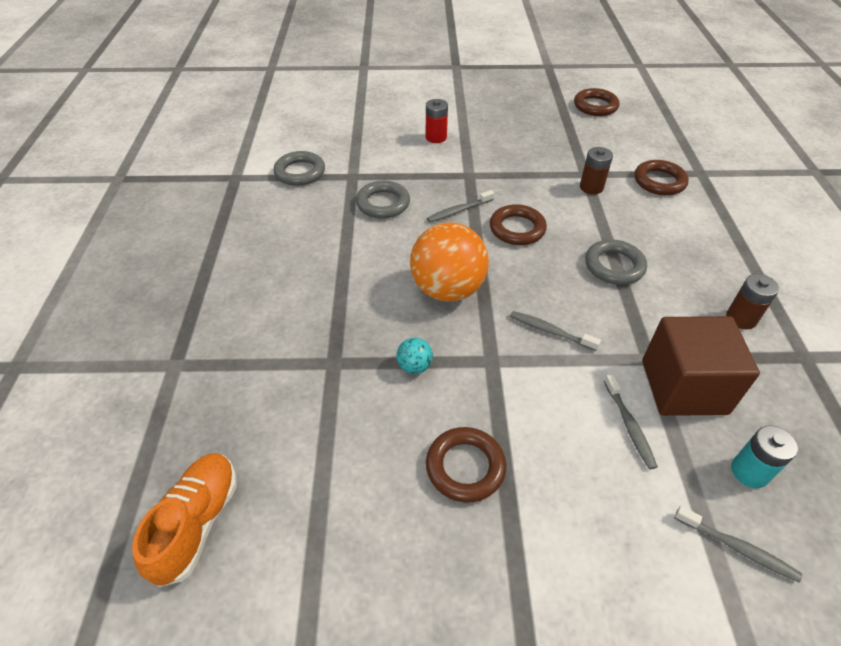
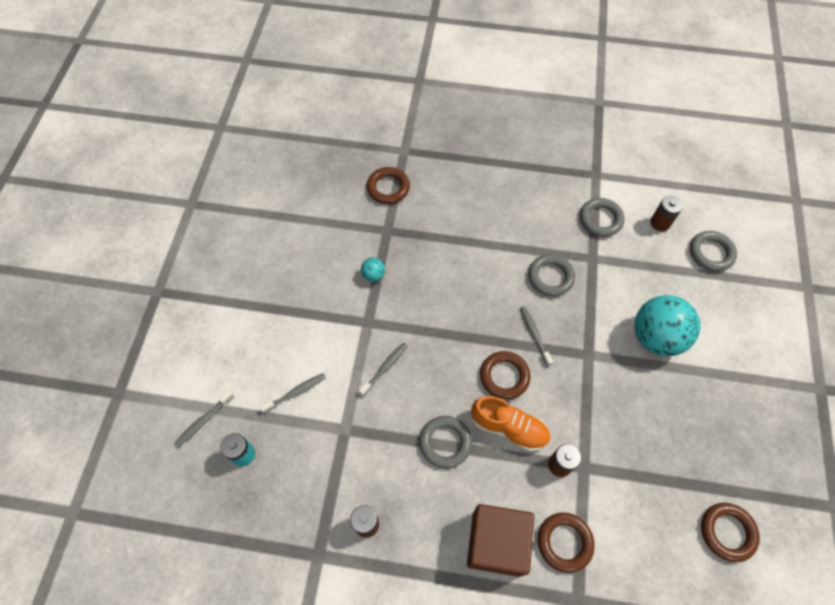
camera: 100 degrees right, 15 degrees up
(197, 523) = (300, 167): orange shoe -> orange shoe (509, 428)
(302, 136) = (660, 223): none -> brown battery
(335, 109) = (711, 253): none -> grey ring
(436, 137) = (656, 337): red battery -> turquoise ball
(447, 289) = (440, 308): orange ball -> none
(465, 467) = (295, 290): brown ring -> brown ring (388, 188)
(629, 425) = (295, 392): grey toothbrush -> grey toothbrush turned 150 degrees clockwise
(683, 387) = (315, 443): brown cube -> brown cube (496, 543)

